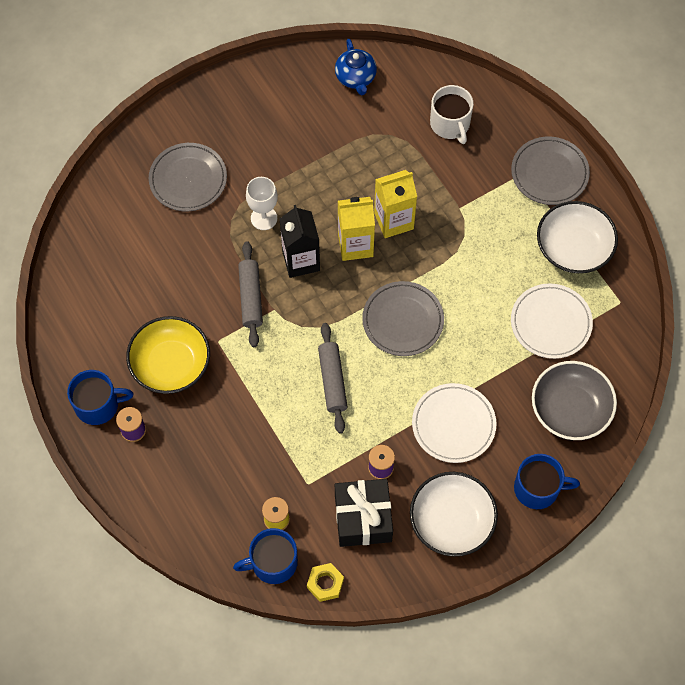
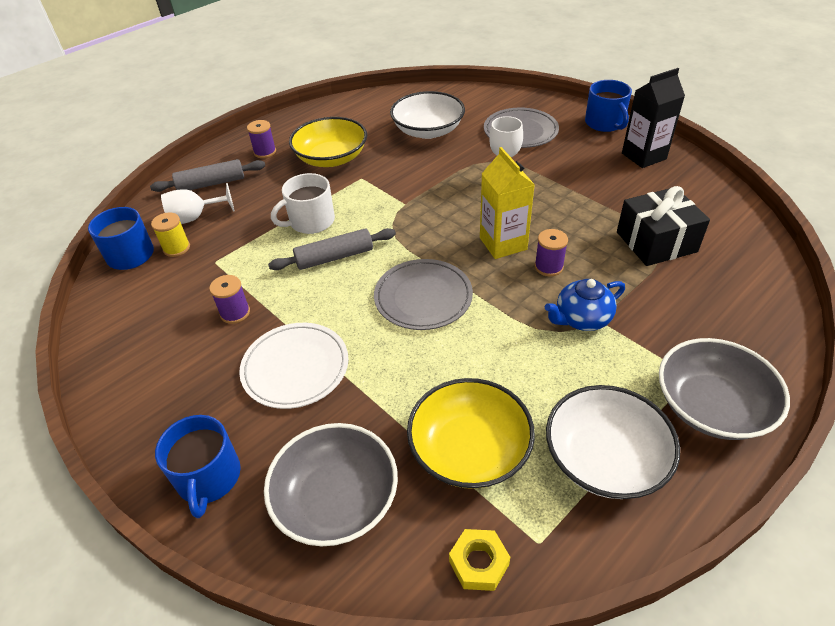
camera: 80 degrees right, 20 degrees down
(98, 405) = (286, 132): blue mug -> blue mug (605, 123)
(232, 503) = (194, 217): none -> white goblet
(251, 297) = (413, 188): grey rolling pin -> grey rolling pin (211, 184)
(301, 261) = (467, 210): black carton -> black carton (643, 156)
(325, 583) = (101, 295): yellow nut -> yellow nut (479, 563)
(356, 78) = (711, 206): blue teapot -> blue teapot (581, 319)
(363, 518) = (174, 310): black gift -> black gift (656, 242)
(393, 221) = (548, 267): yellow carton -> purple spool
(450, 124) = (711, 290): white mug -> white mug (311, 221)
(451, 521) = (165, 389): white bowl -> white bowl (428, 130)
(549, 173) = (711, 406): grey plate -> grey bowl
(551, 323) = (469, 450): white plate -> yellow bowl

